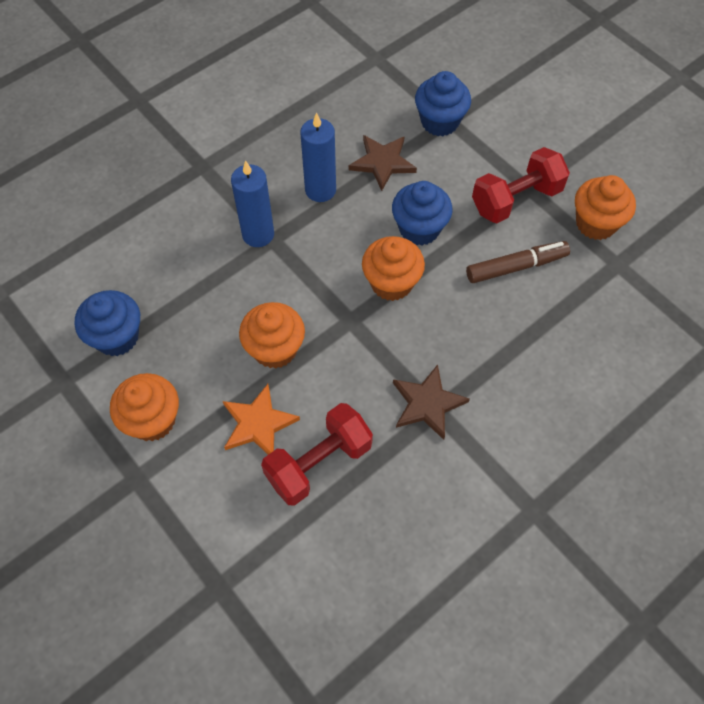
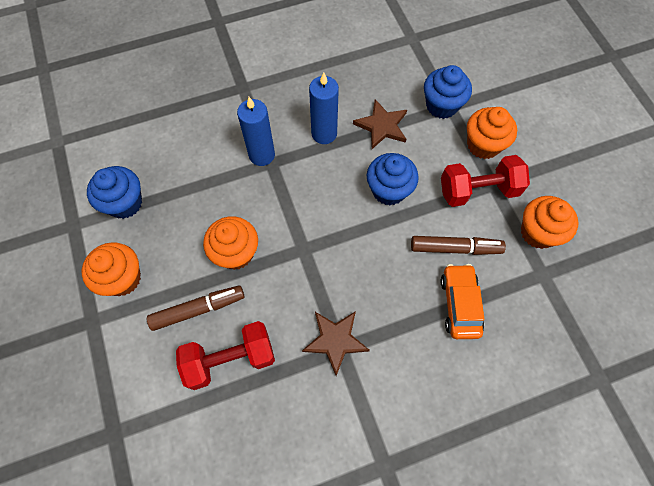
camera: 20 degrees right, 5 degrees up
(258, 423) = (198, 309): orange star -> brown marker
(391, 283) = (348, 228): orange cupcake -> orange cupcake (483, 145)
(544, 322) = (459, 304): none -> orange car

